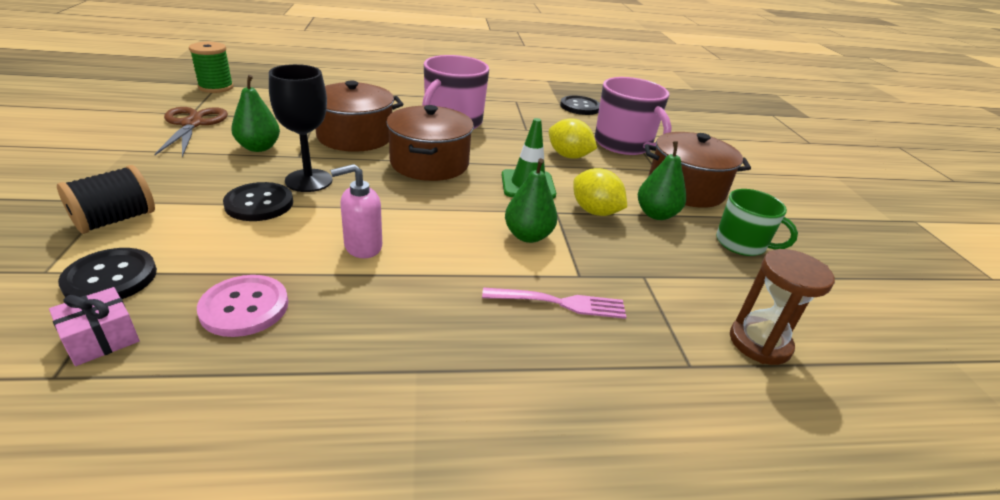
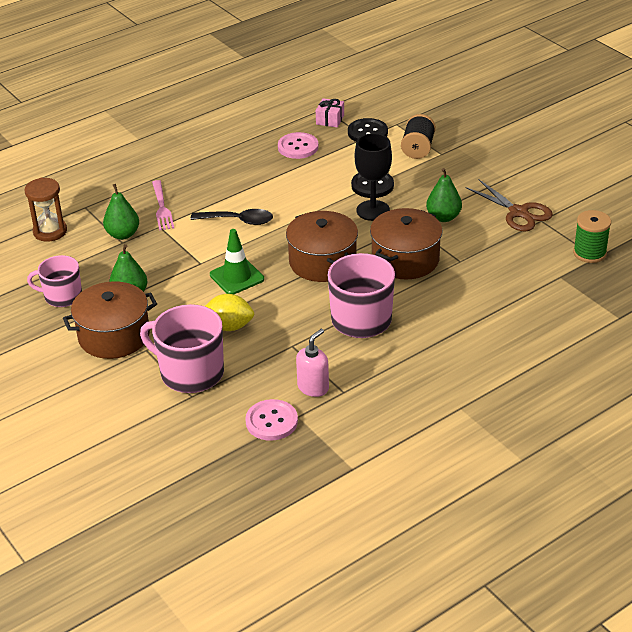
camera: 155 degrees right, 5 degrees up
(362, 246) = (286, 190): pink soap dispenser -> pink soap dispenser (313, 387)
(469, 236) = (238, 221): none -> black spoon
(528, 236) = (205, 236): green pear -> green pear (123, 234)
(559, 303) = (161, 207): pink fork -> pink fork turned 75 degrees counterclockwise
(580, 107) = (271, 421): black button -> pink button
(595, 211) = (174, 276): yellow lemon -> none
(741, 244) = (62, 296): green mug -> pink mug

